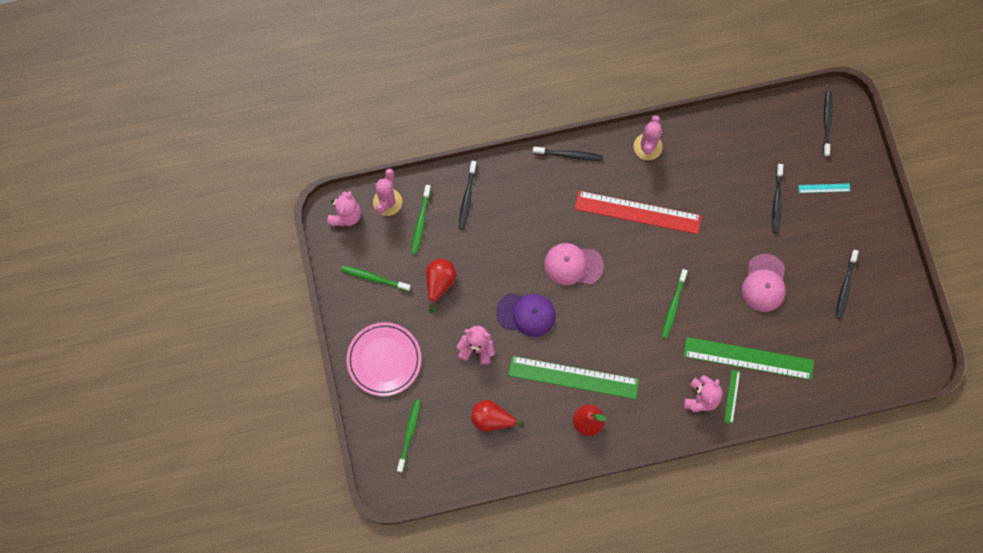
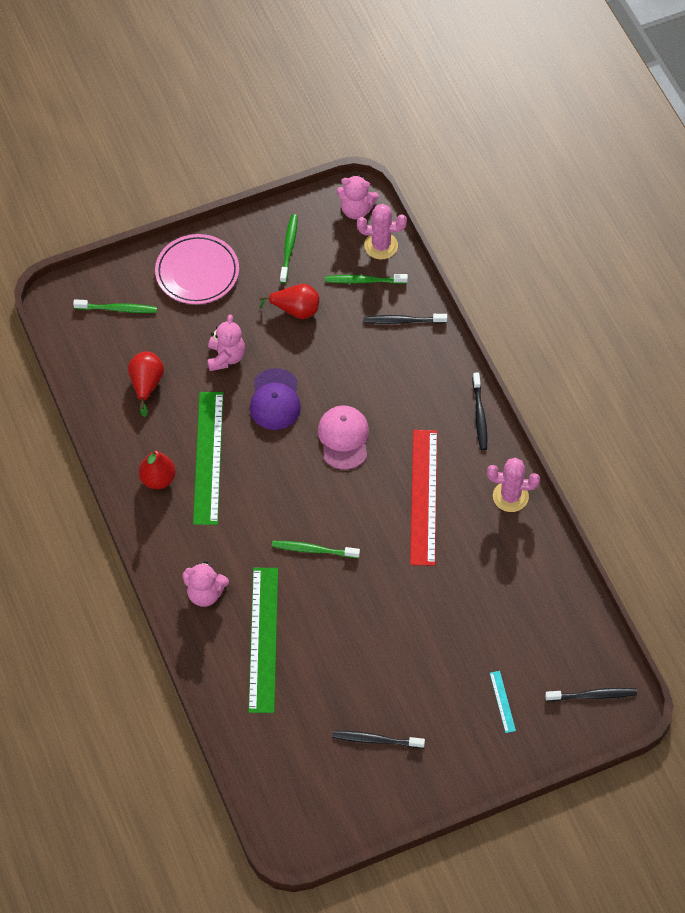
camera: 80 degrees right, 15 degrees down
(732, 396) = (213, 627): green ruler -> none
(764, 283) = (362, 646): pink cap -> none
(776, 201) = (472, 648): black toothbrush -> none

